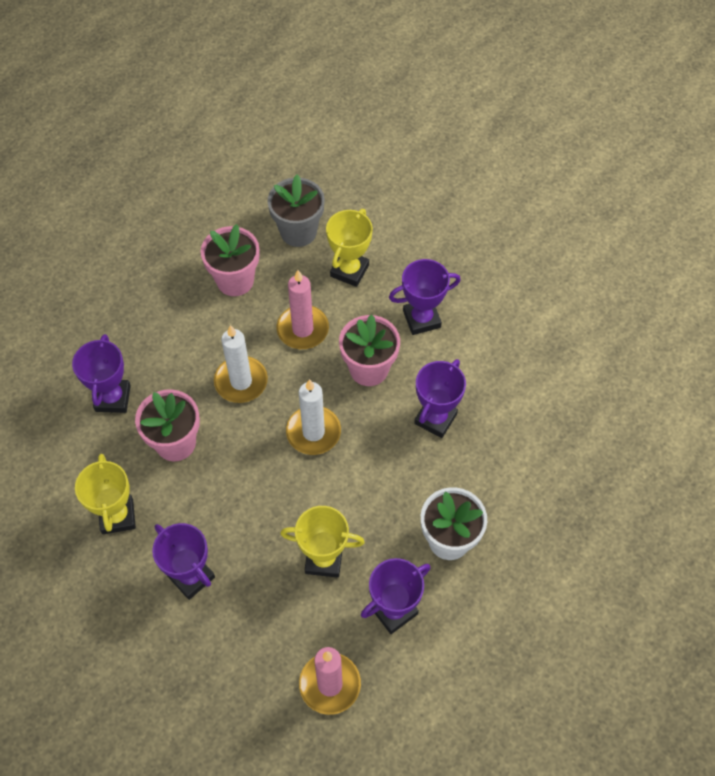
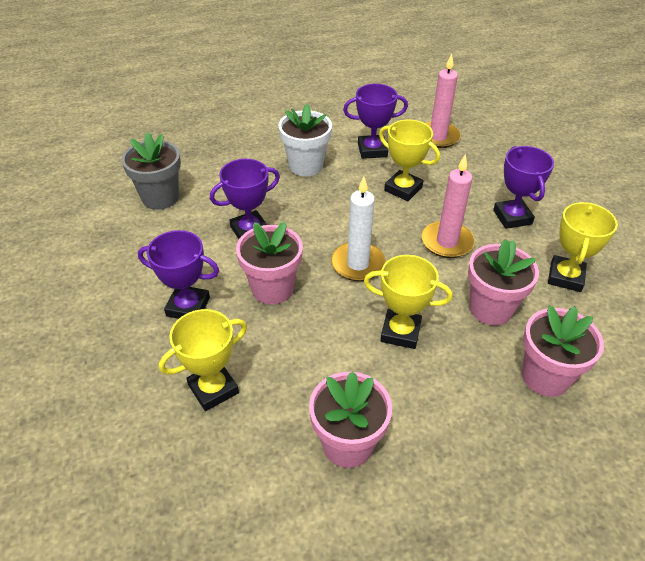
camera: 150 degrees left, 15 degrees down
(113, 398) = (545, 377): purple trophy -> pink flower pot
(241, 381) = (400, 332): white candle -> yellow trophy
(298, 232) = (231, 470): grey flower pot -> grey flower pot (160, 198)
(302, 329) = (308, 352): pink candle -> pink candle (447, 242)

